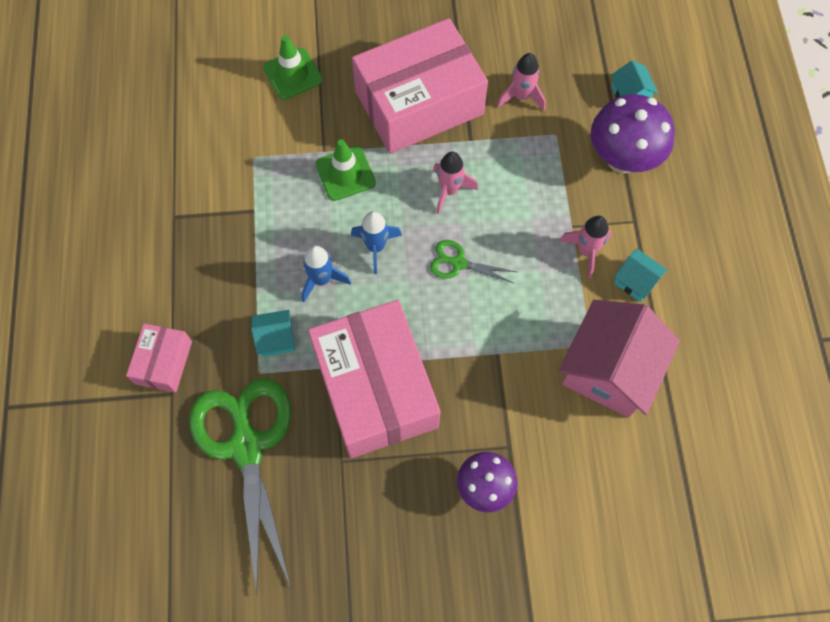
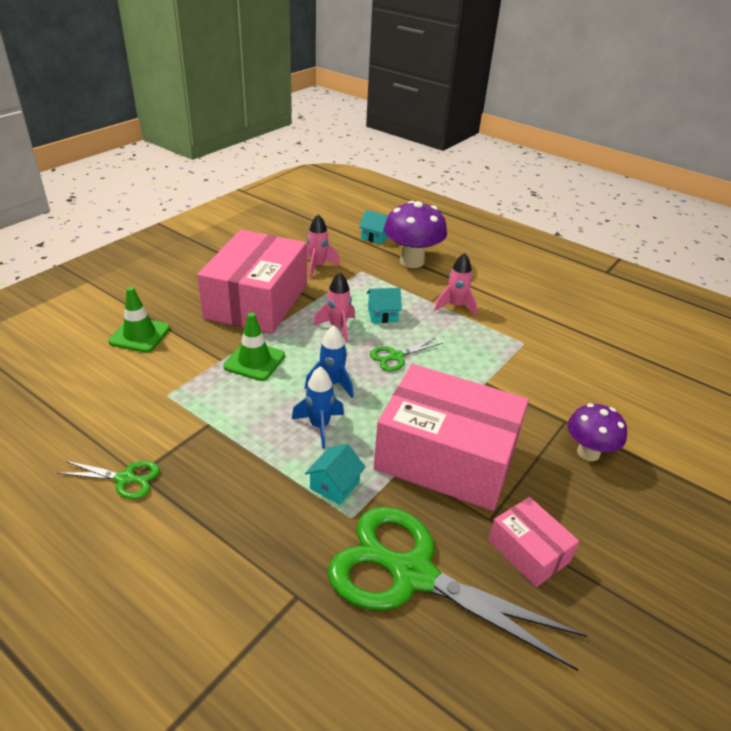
camera: 50 degrees left, 30 degrees down
(163, 214) = (125, 479): none -> green scissors
(164, 362) = (260, 579): pink box -> pink box (528, 551)
(609, 370) = (550, 346): pink house -> none
(635, 281) = (499, 302): turquoise house -> turquoise house (382, 315)

